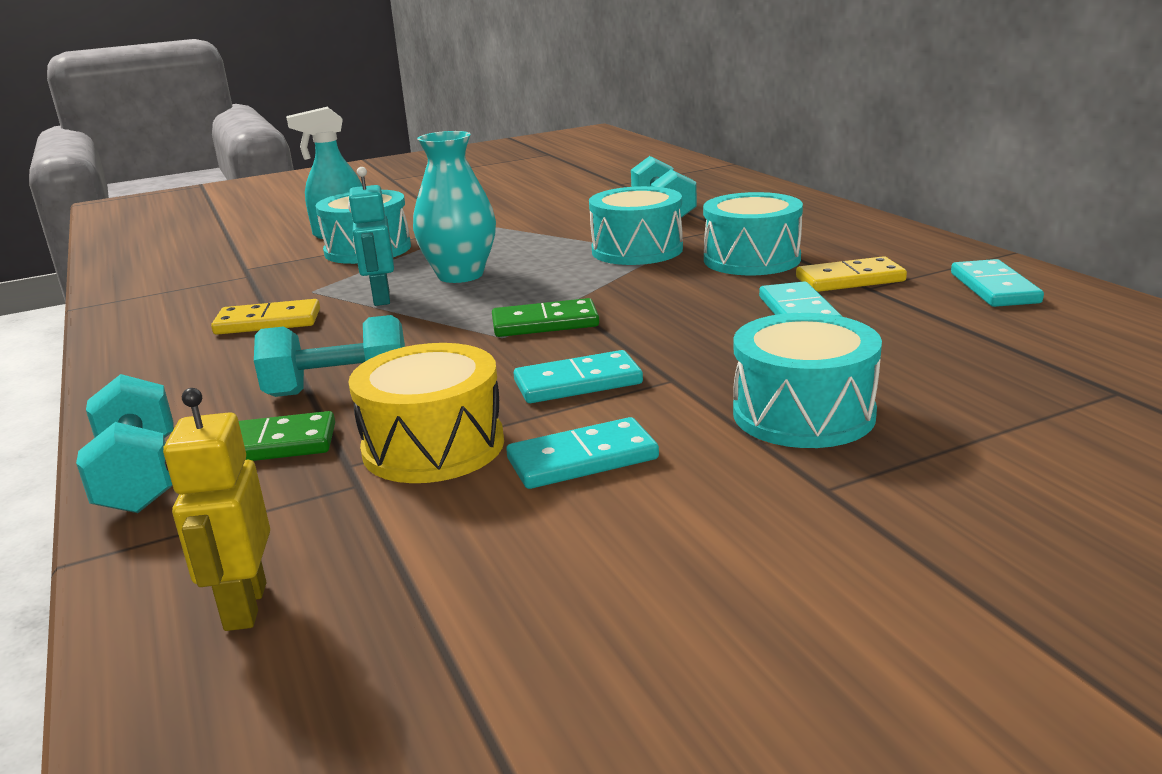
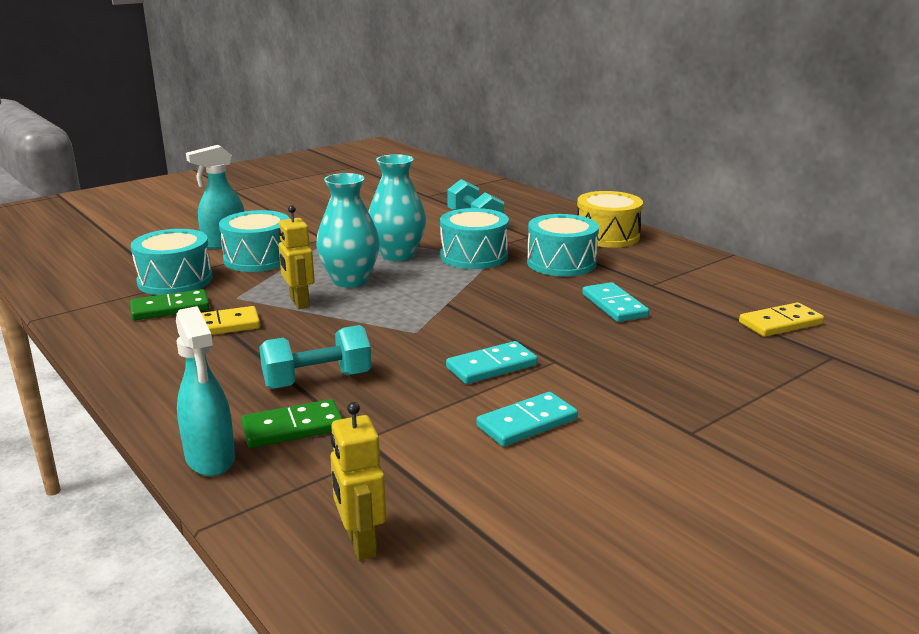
camera: 15 degrees left, 0 degrees up
(139, 477) = (210, 459): turquoise dumbbell -> turquoise spray bottle
(381, 298) = (299, 303): turquoise robot -> yellow robot
(433, 446) = (418, 420): yellow drum -> yellow drum (607, 236)
(539, 247) = (398, 255): none -> turquoise vase
(545, 323) = (440, 320): green domino -> green domino (170, 308)
(803, 414) = (653, 382): turquoise drum -> turquoise drum (175, 280)
(850, 279) = (636, 278): yellow domino -> yellow domino (780, 323)
(994, 288) = (732, 283): turquoise domino -> none

